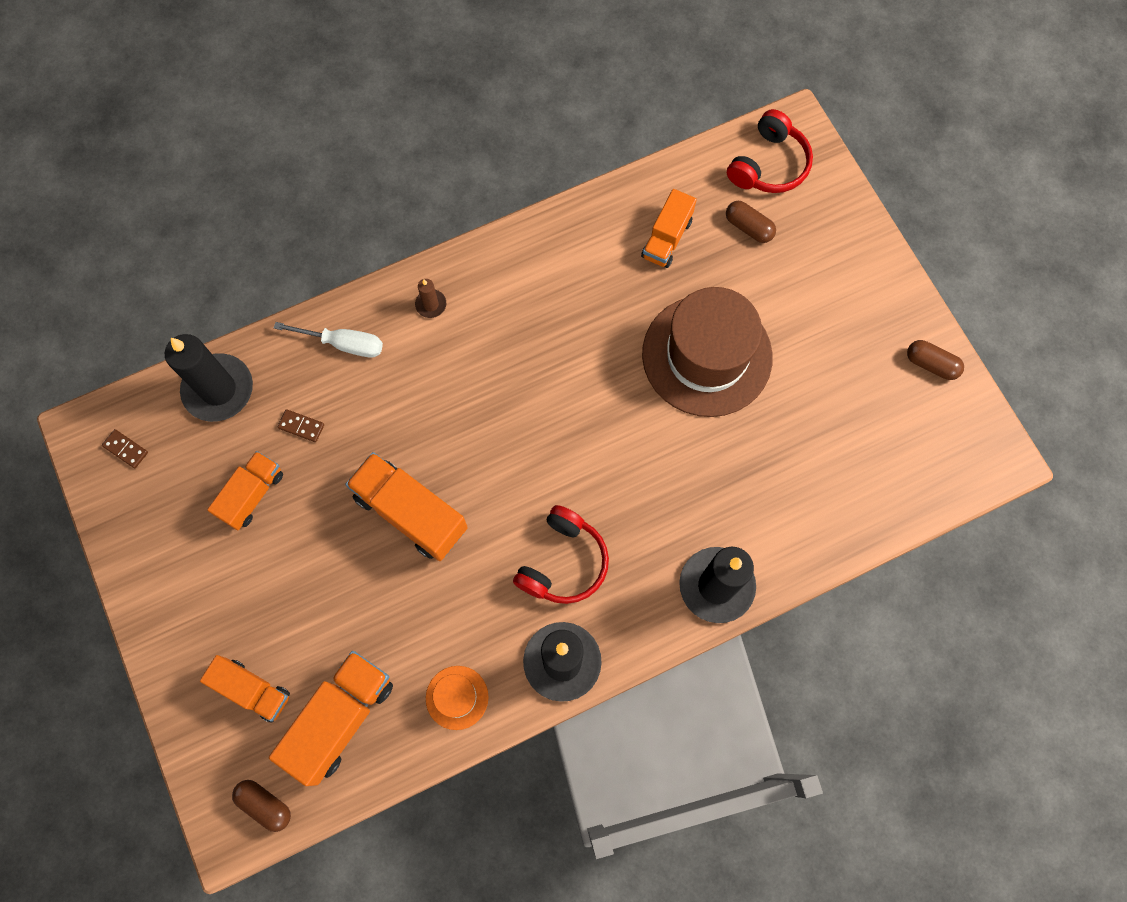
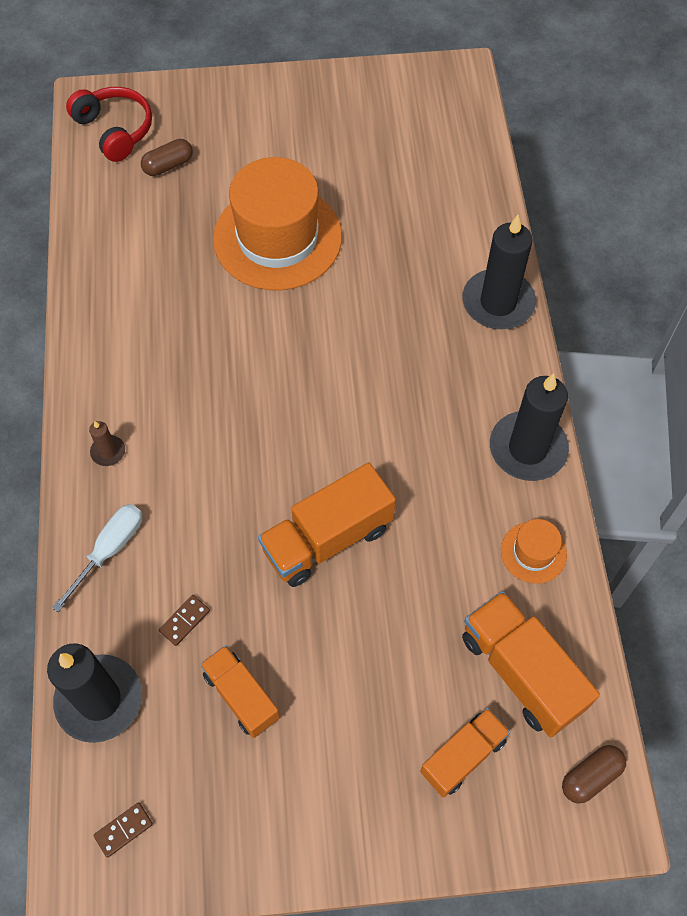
camera: 70 degrees left, 10 degrees down
(563, 562) = (431, 417): red headphones -> none
(667, 238) = (145, 230): orange truck -> none
(707, 355) = (277, 238): brown hat -> orange hat
(931, 364) = (360, 86): brown capsule -> none

